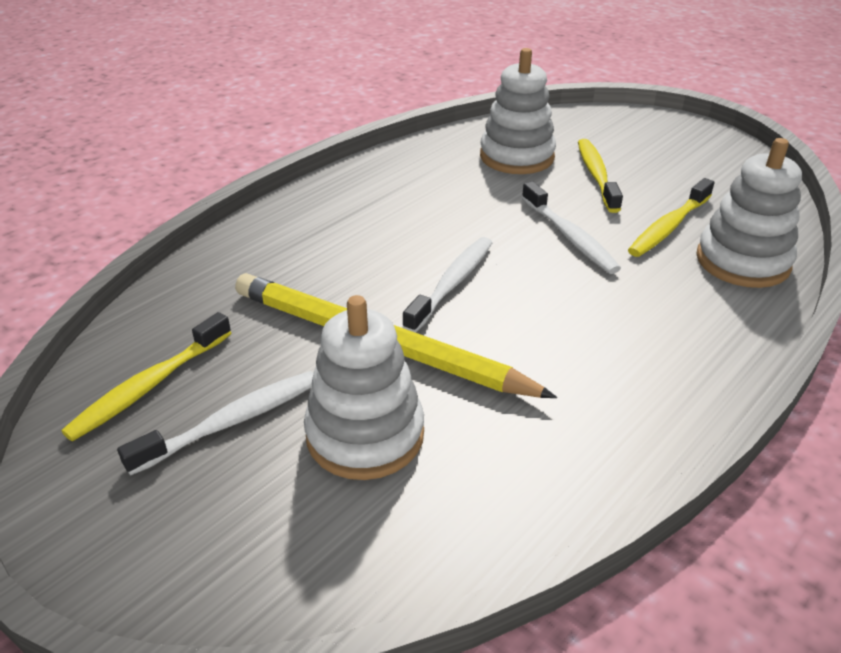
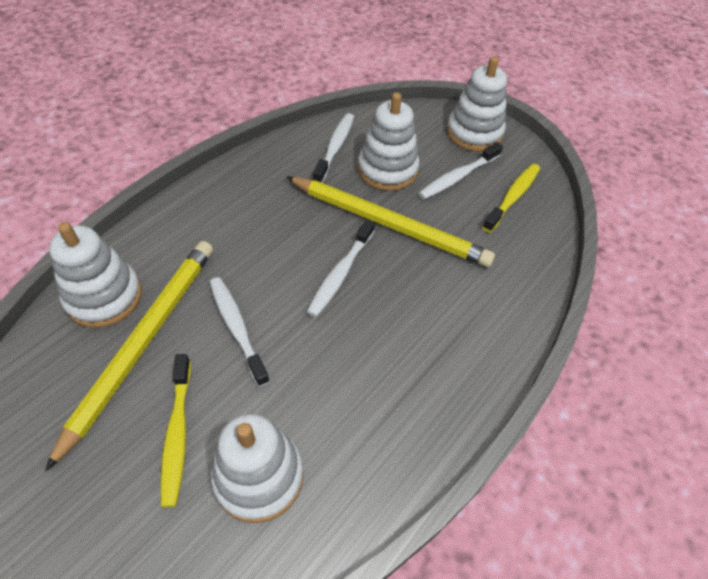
camera: 175 degrees right, 15 degrees up
(145, 531) = (474, 133): none -> white stacking toy
(469, 484) = (335, 147): none -> white toothbrush
(668, 227) = (142, 342): yellow toothbrush -> yellow pencil

